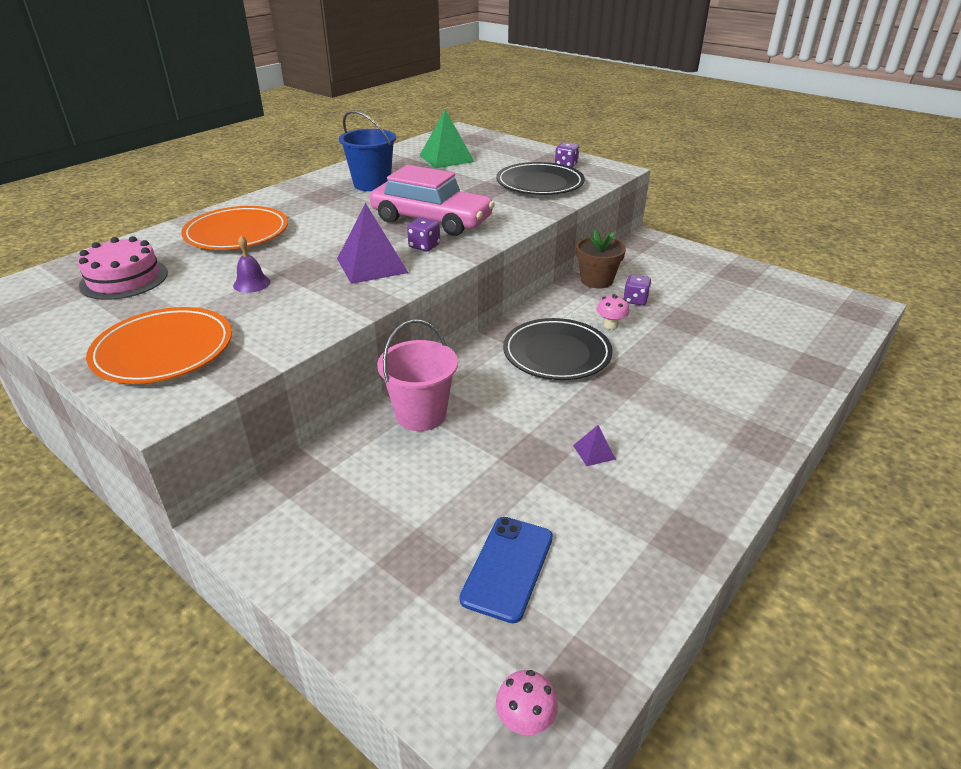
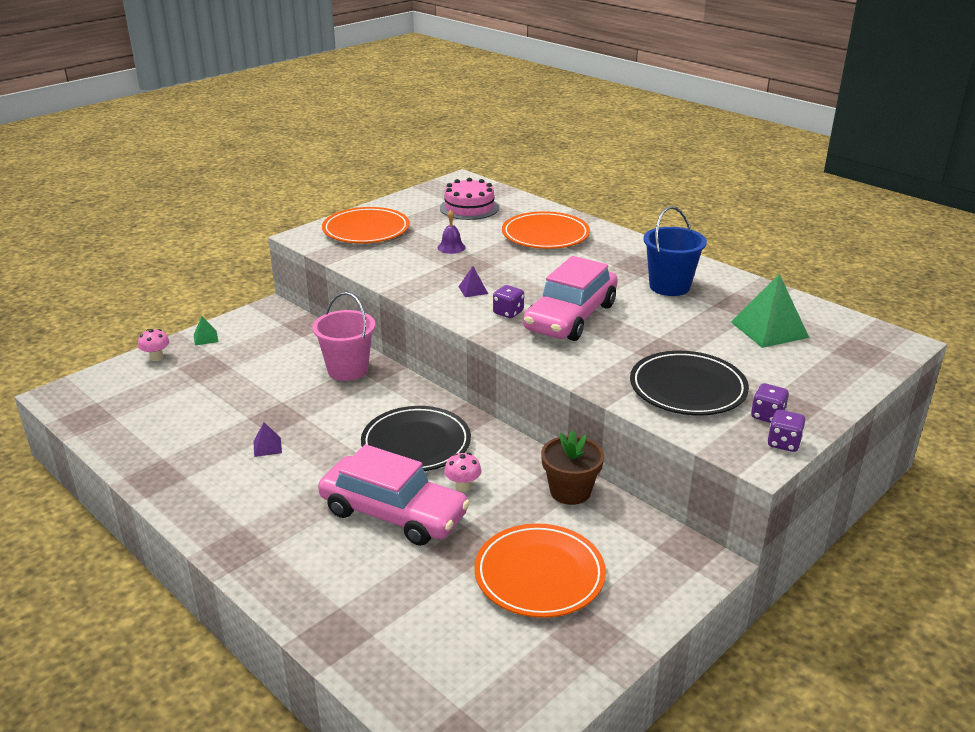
camera: 95 degrees right, 5 degrees down
(322, 584) = (205, 338): none -> green pyramid
(372, 265) = (473, 290): purple pyramid -> purple pyramid, size x0.47
(508, 568) = (178, 398): blue phone -> none
(525, 720) = (78, 397): pink mushroom -> pink mushroom (156, 357)
(635, 300) = (517, 515): purple dice -> purple dice (783, 443)
(663, 356) = (393, 513): none -> pink car
(696, 290) = (539, 575): none -> orange plate

